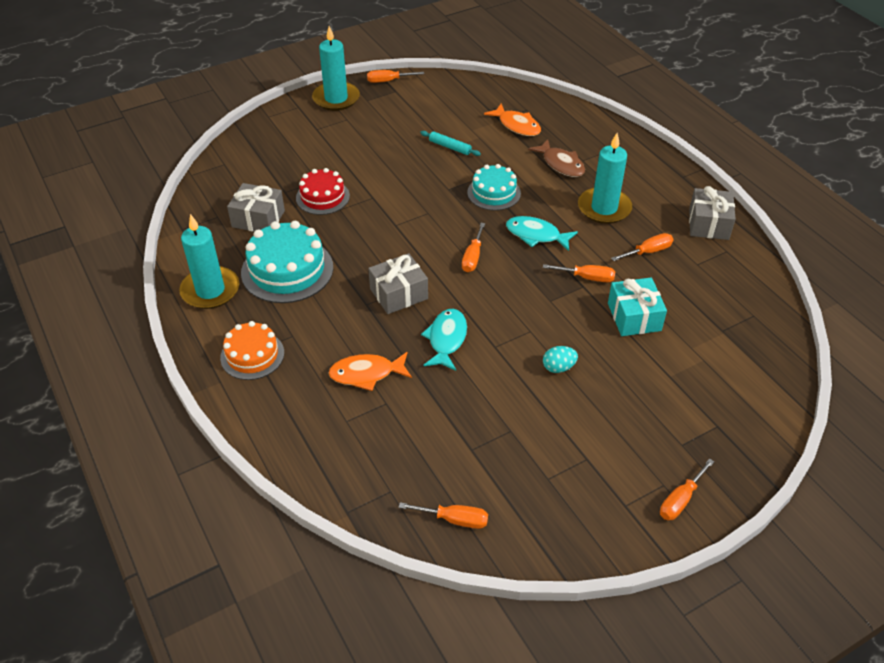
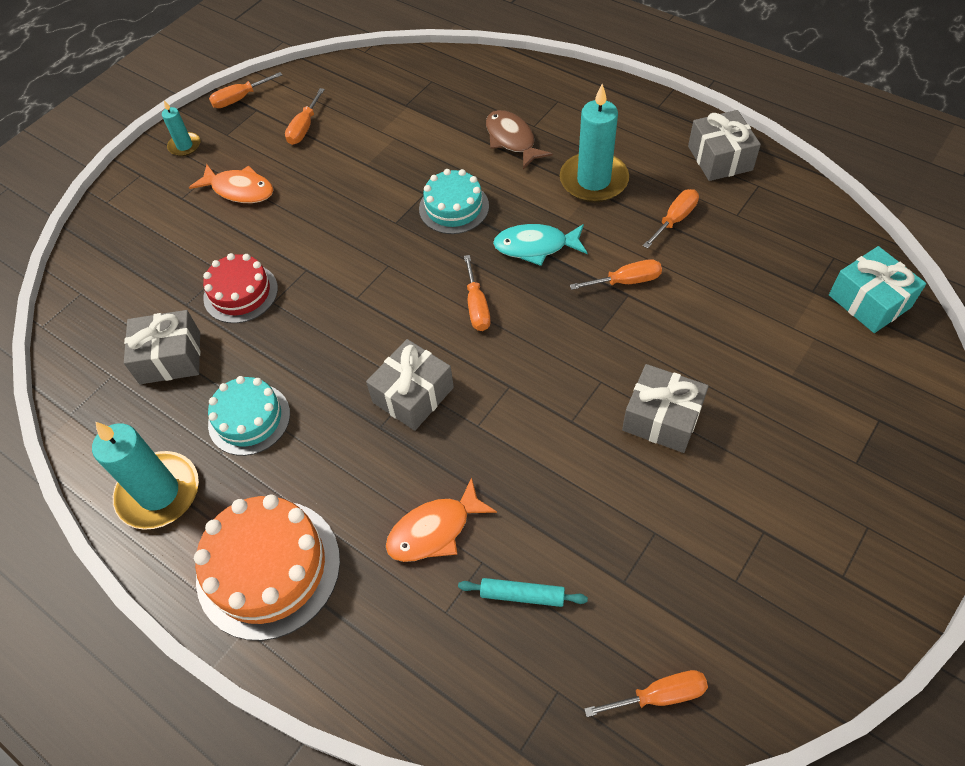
camera: 20 degrees left, 10 degrees up
(252, 355) = (268, 568): orange cake -> orange cake, size x1.58
(287, 270) = (249, 419): turquoise cake -> turquoise cake, size x0.63
(336, 98) = (185, 146): turquoise candle -> turquoise candle, size x0.52
(446, 339) = (507, 436): turquoise fish -> none
(450, 147) = (366, 164): turquoise rolling pin -> turquoise rolling pin (522, 595)
(517, 125) = (432, 106): orange fish -> orange fish (239, 190)
(558, 367) = (661, 418): turquoise egg -> grey gift
(561, 164) = (512, 140): brown fish -> brown fish turned 150 degrees counterclockwise
(634, 317) = (708, 313): turquoise gift -> turquoise gift (869, 301)
(680, 500) = (898, 539): orange screwdriver -> orange screwdriver (304, 128)

